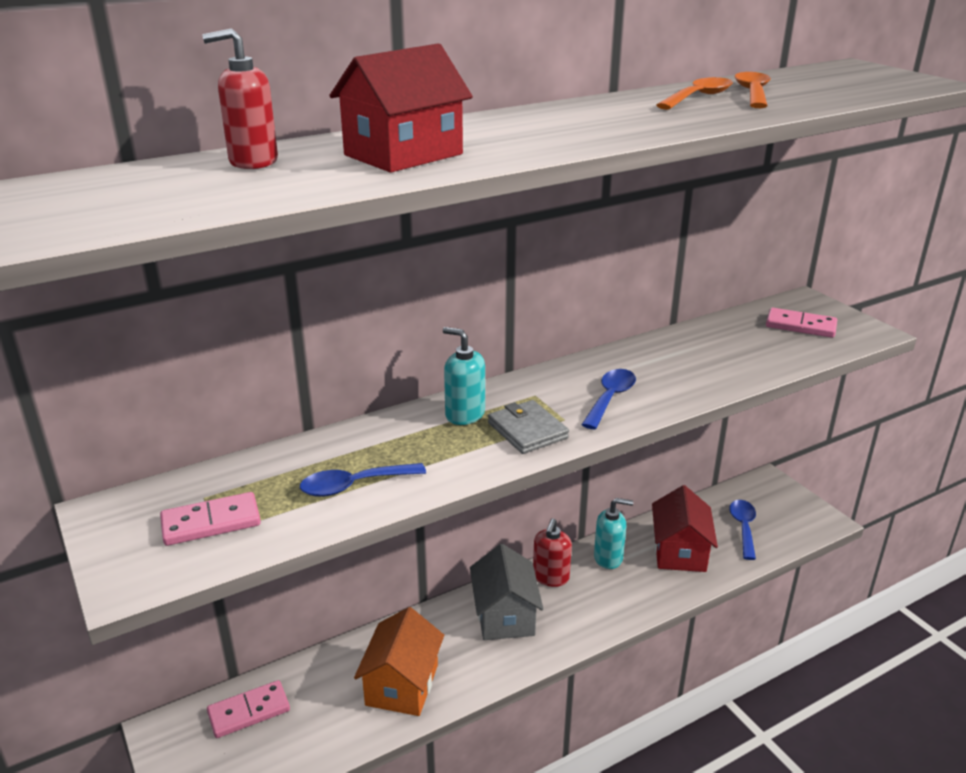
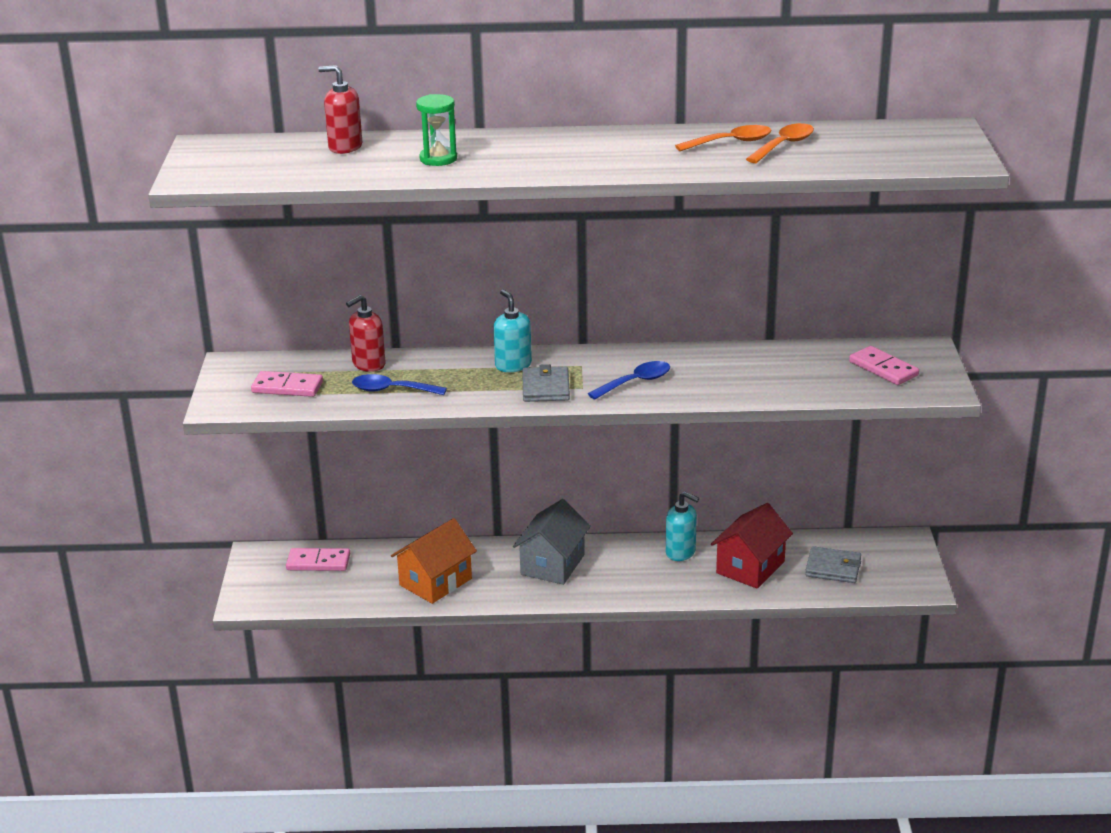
camera: 30 degrees right, 0 degrees up
(403, 154) = (438, 159): red house -> green hourglass
(550, 577) = (616, 551): red soap dispenser -> red soap dispenser (368, 364)
(743, 527) = (833, 568): blue spoon -> grey wallet

